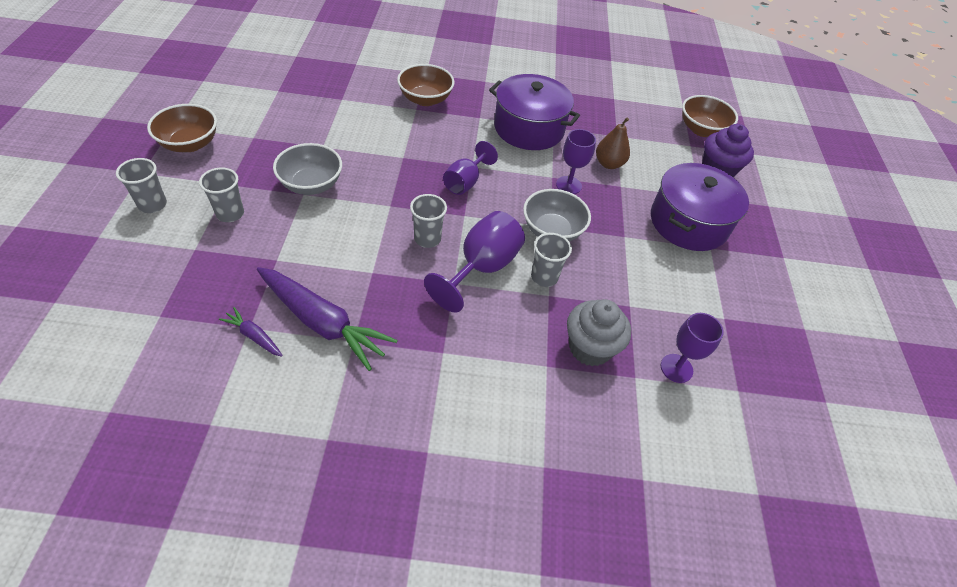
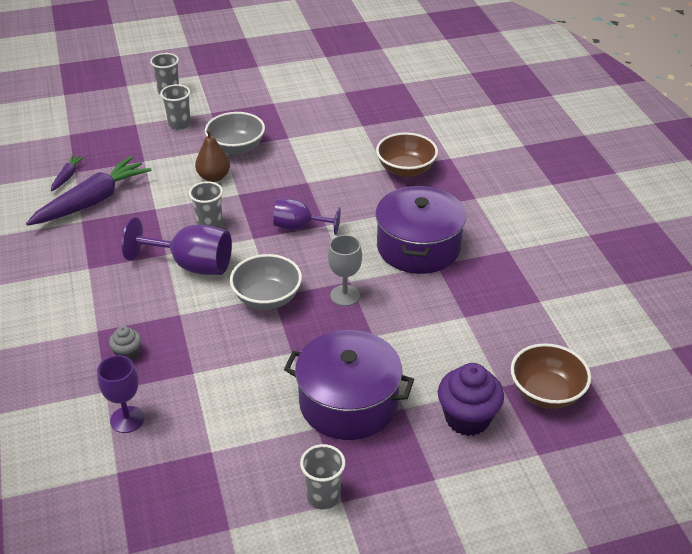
camera: 75 degrees right, 10 degrees down
(190, 144) = (243, 80): brown bowl -> none
(323, 323) = (92, 201): purple carrot -> purple carrot turned 150 degrees counterclockwise
(544, 277) = (201, 306): grey cup -> grey cup (323, 496)
(568, 185) = (345, 295): purple goblet -> grey goblet
(590, 348) = (127, 354): grey cupcake -> grey cupcake, size x0.52
(609, 164) = (405, 319): brown pear -> brown pear (214, 177)

